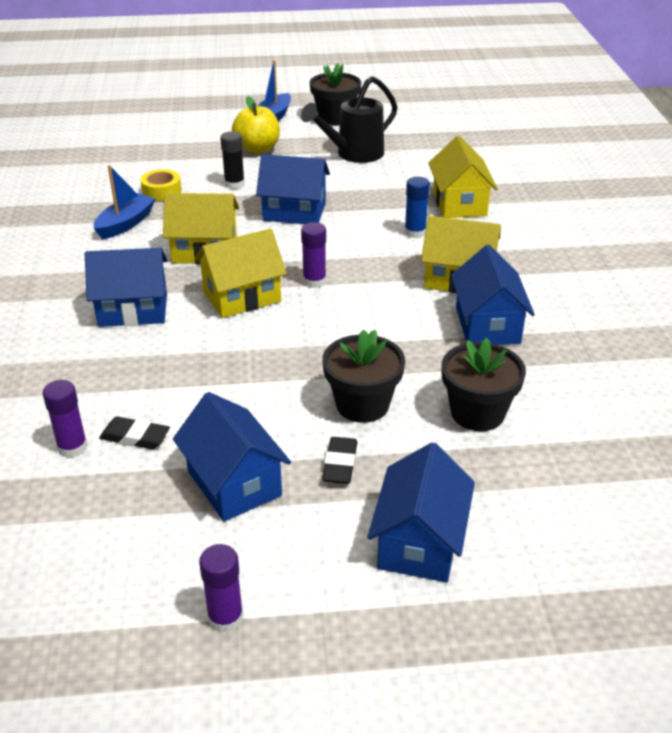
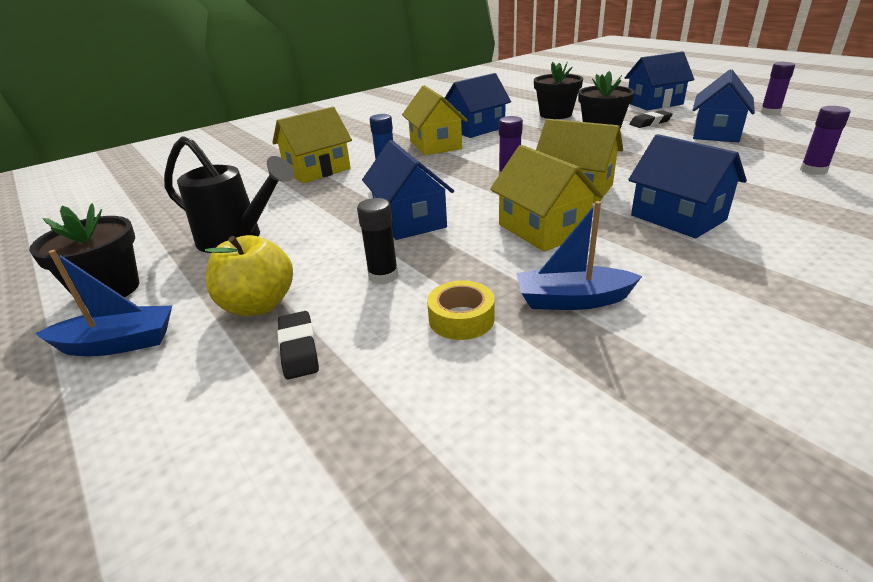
camera: 120 degrees left, 5 degrees down
(135, 437) = (759, 161): black eraser -> black eraser (298, 349)

